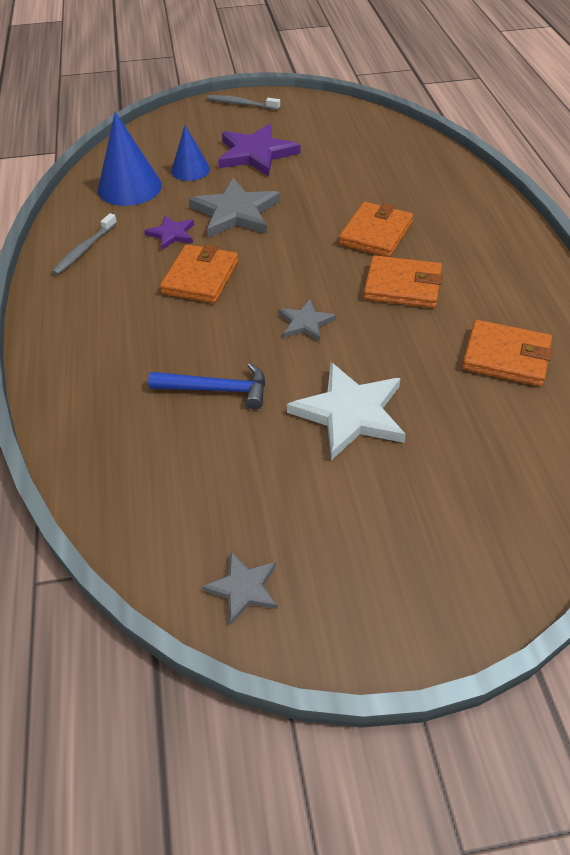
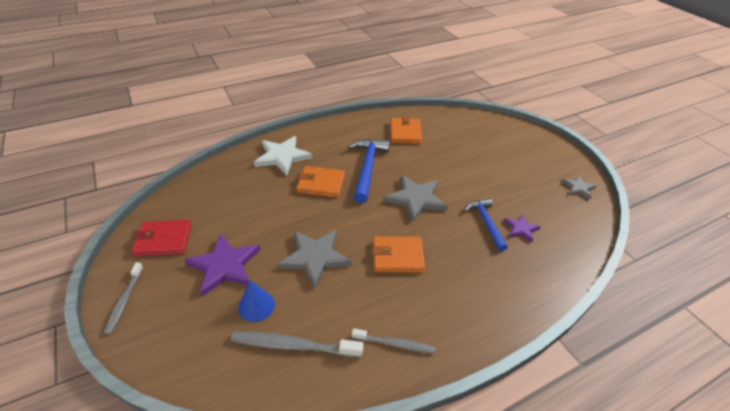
camera: 110 degrees left, 5 degrees down
(130, 187) = (293, 345): blue cone -> grey toothbrush
(171, 234) = (354, 289): purple star -> purple star (521, 229)
(305, 323) = (416, 199): grey star -> grey star, size x1.85
(313, 120) = (164, 240): none -> red wallet
(350, 413) = (469, 173): white star -> white star (282, 157)
(402, 286) = (367, 168): orange wallet -> blue hammer

